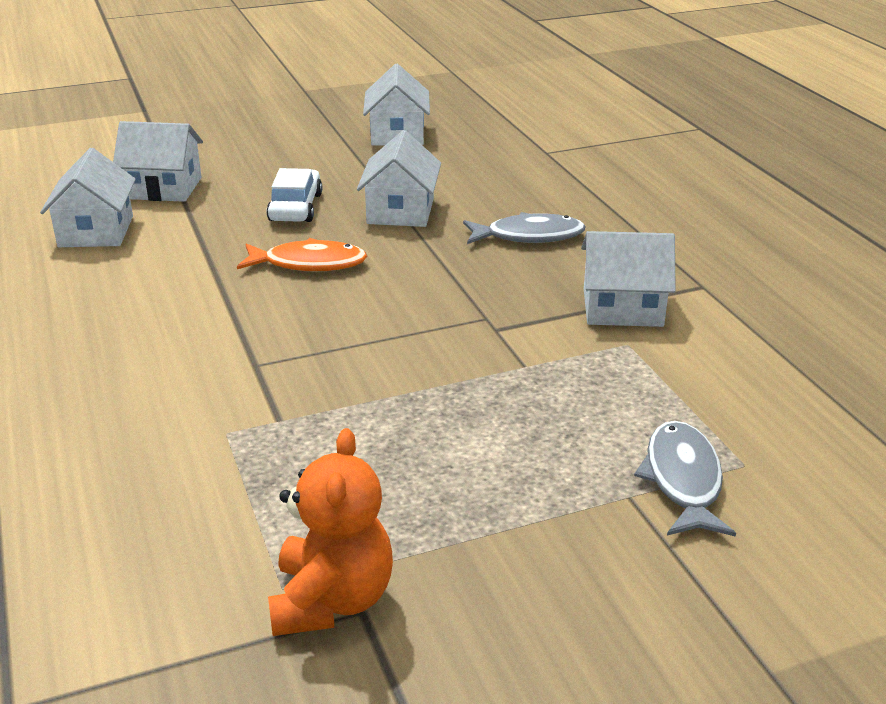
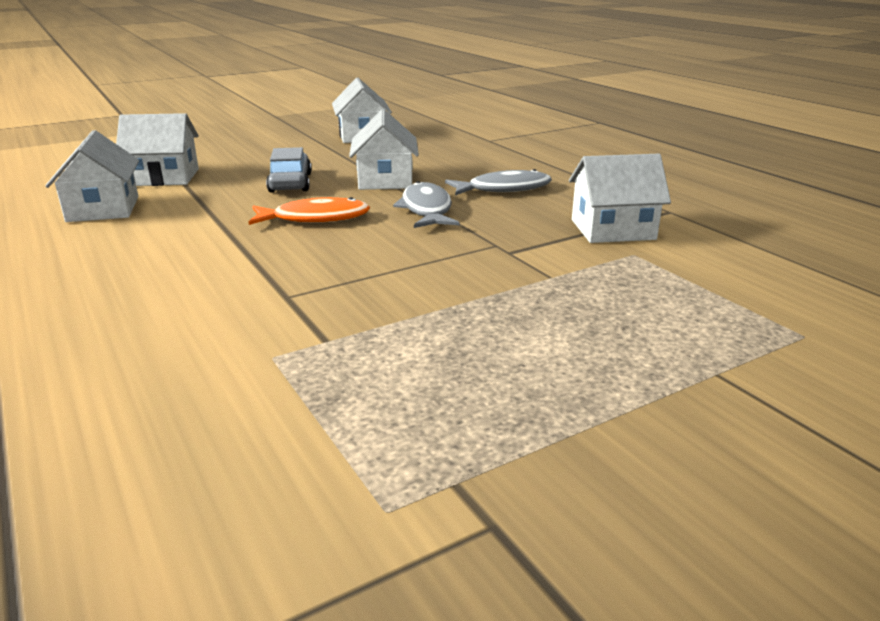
camera: 10 degrees left, 5 degrees down
(295, 207) = (290, 183): white car -> grey car
(331, 600) = (452, 518): orange teddy bear -> none
(683, 480) = (758, 354): grey fish -> grey fish (426, 209)

